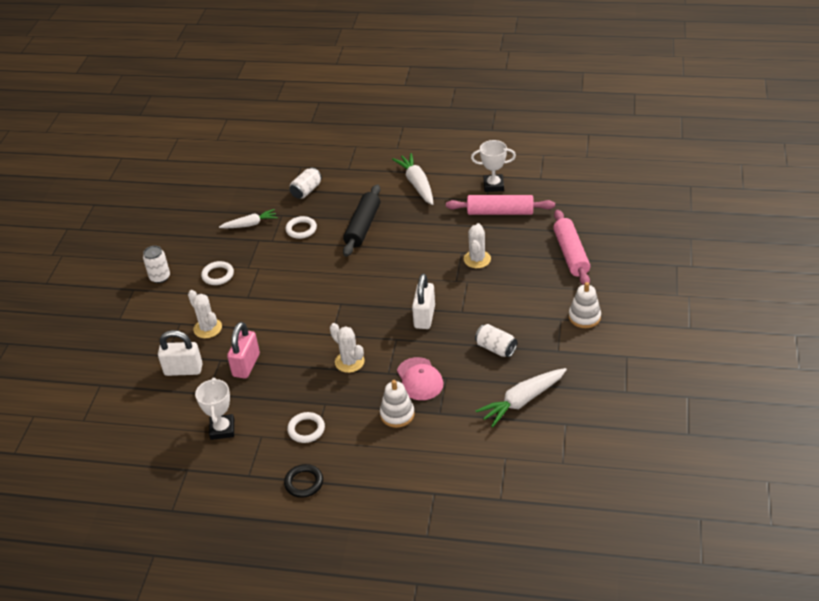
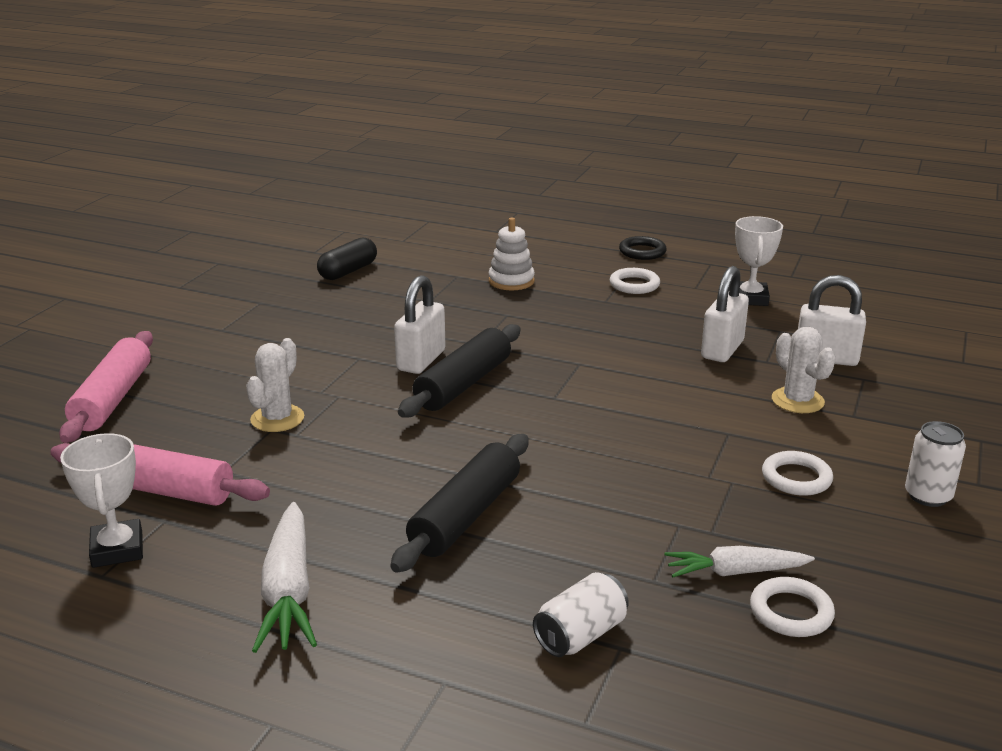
camera: 170 degrees left, 15 degrees down
(246, 365) = (722, 349): pink padlock -> white padlock
(301, 229) = (608, 536): white ring -> white ring (791, 612)
(349, 362) = (559, 331): white cactus -> none
(392, 303) = (463, 384): none -> black rolling pin
(419, 379) = (466, 304): pink cap -> none
(493, 185) = (117, 549): white trophy -> white trophy turned 60 degrees clockwise
(496, 348) = (341, 315): white can -> none
(522, 401) = (348, 271): white carrot -> black capsule
(584, 317) = (186, 326): white stacking toy -> none

